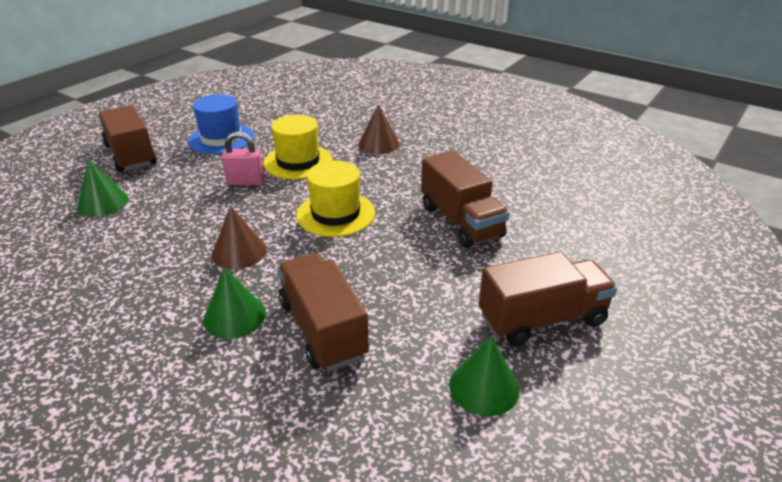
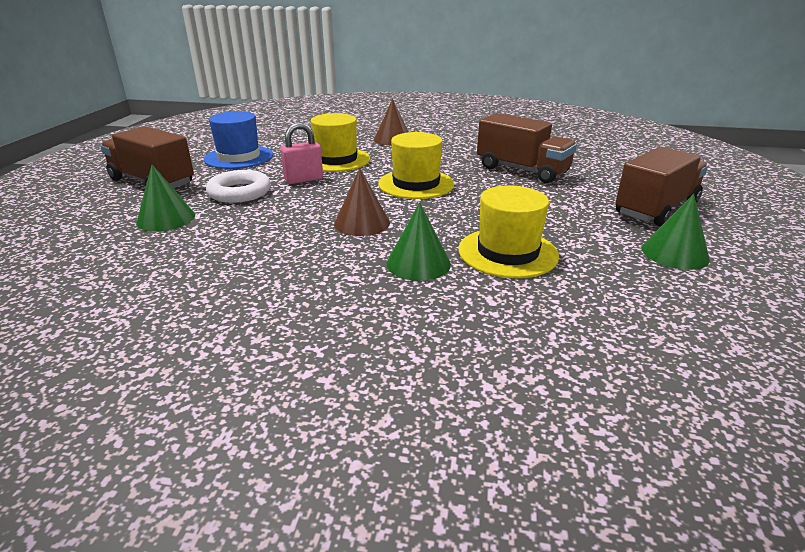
camera: 25 degrees left, 5 degrees down
(181, 185) = (239, 192): none -> white ring
(322, 329) = (507, 252): brown truck -> yellow hat

